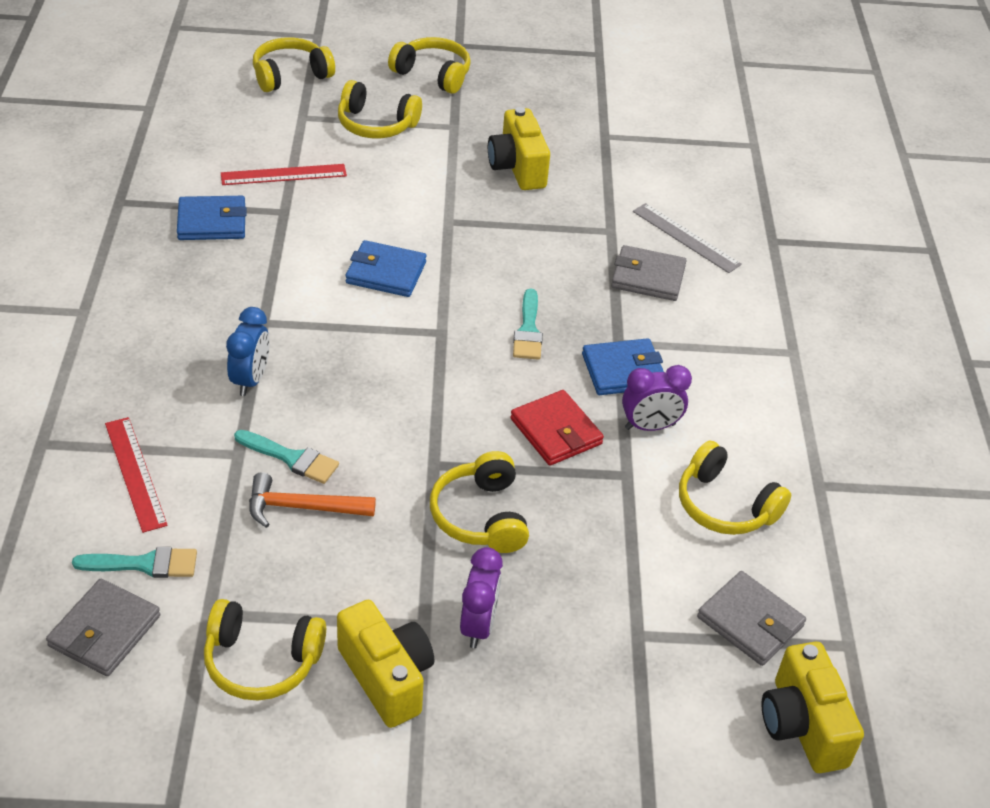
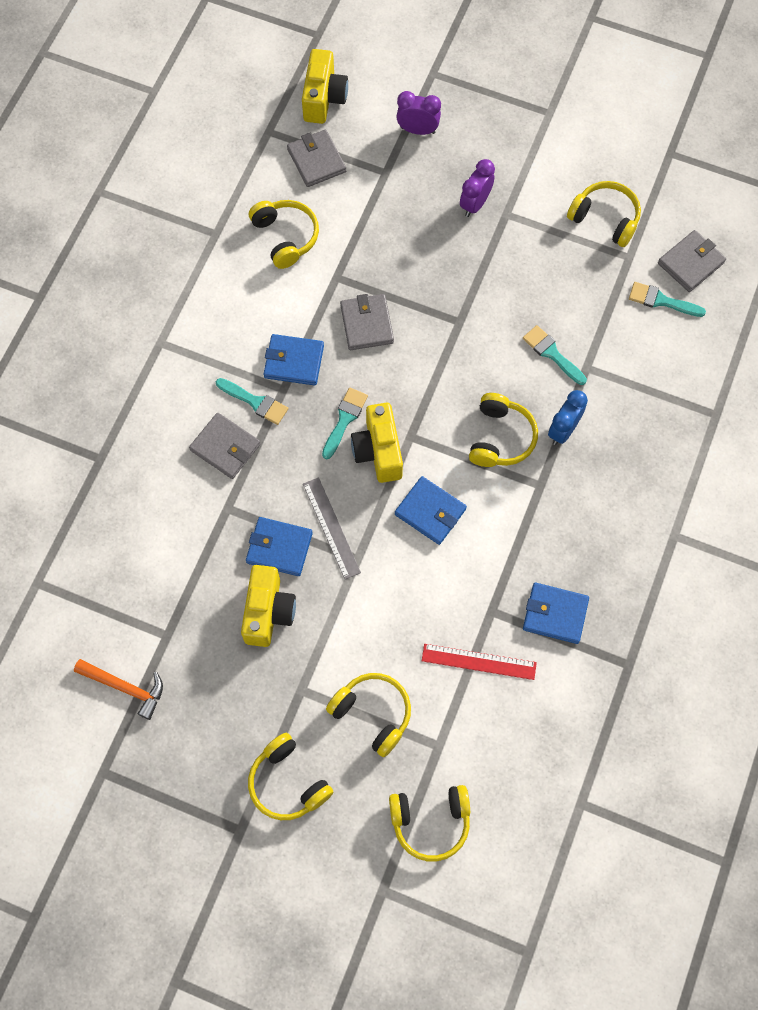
camera: 155 degrees left, 25 degrees up
(135, 473) = (657, 371): red ruler -> none
(302, 507) = (555, 313): orange hammer -> orange hammer (125, 687)
(386, 677) = (538, 189): yellow camera -> yellow camera (378, 451)
(480, 516) = (444, 274): yellow headphones -> yellow headphones (500, 438)
(536, 213) = (279, 548): none -> blue wallet
(556, 431) = (367, 324): red wallet -> grey wallet
(642, 323) = (255, 402): none -> turquoise brush
(650, 426) = (301, 309): purple clock -> purple clock (417, 130)
(686, 238) = (170, 482): grey ruler -> grey ruler (331, 528)

